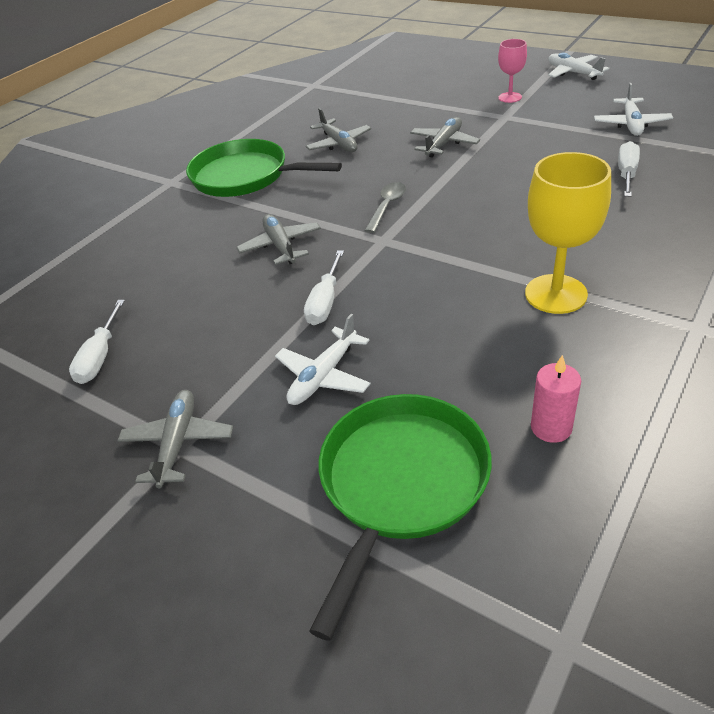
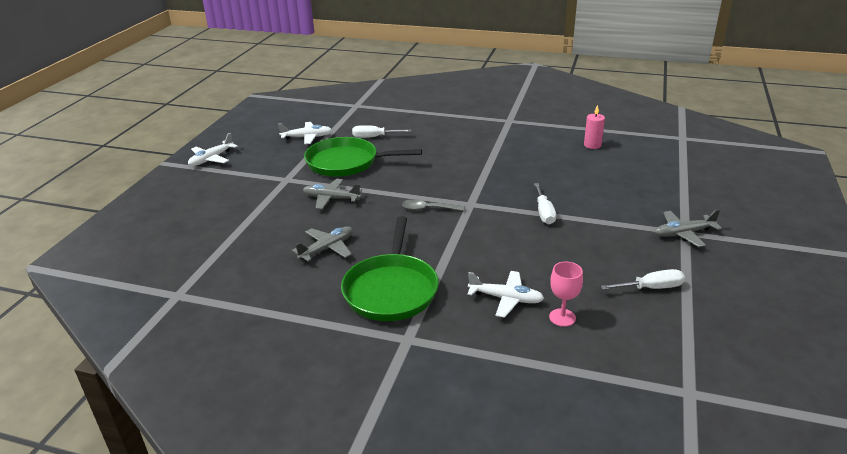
camera: 110 degrees left, 10 degrees down
(280, 246) = (492, 243): grey plane -> none
(323, 376) = (604, 201): white plane -> white plane (506, 299)
(325, 302) = (544, 212): white screwdriver -> white screwdriver turned 90 degrees clockwise
(401, 482) = (649, 171): green pan -> green pan (346, 162)
(510, 97) = (251, 180): pink goblet -> pink goblet (562, 317)
(555, 294) = (501, 149): yellow goblet -> none

